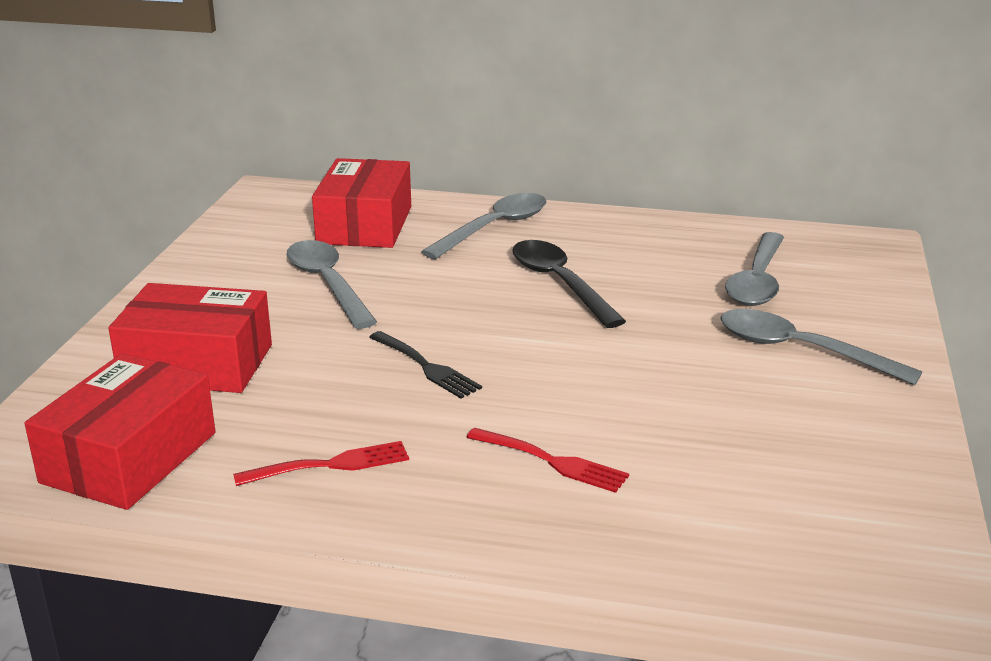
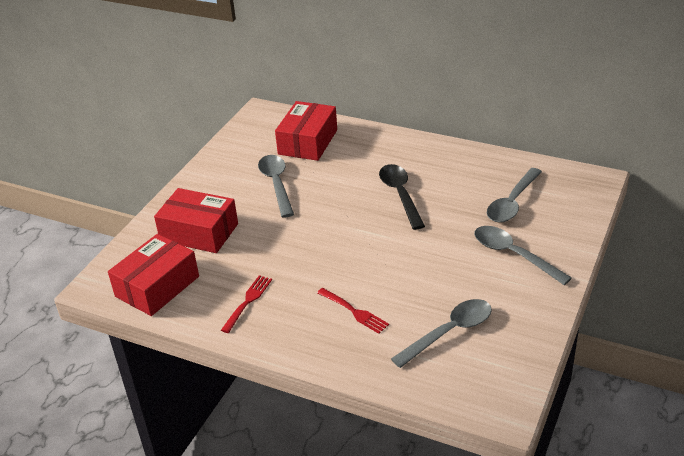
camera: 15 degrees right, 10 degrees up
(330, 465) = (248, 301): red fork -> red fork turned 60 degrees counterclockwise
(426, 367) = (311, 246): black fork -> none
(494, 228) = (378, 150): grey spoon -> grey spoon (449, 332)

